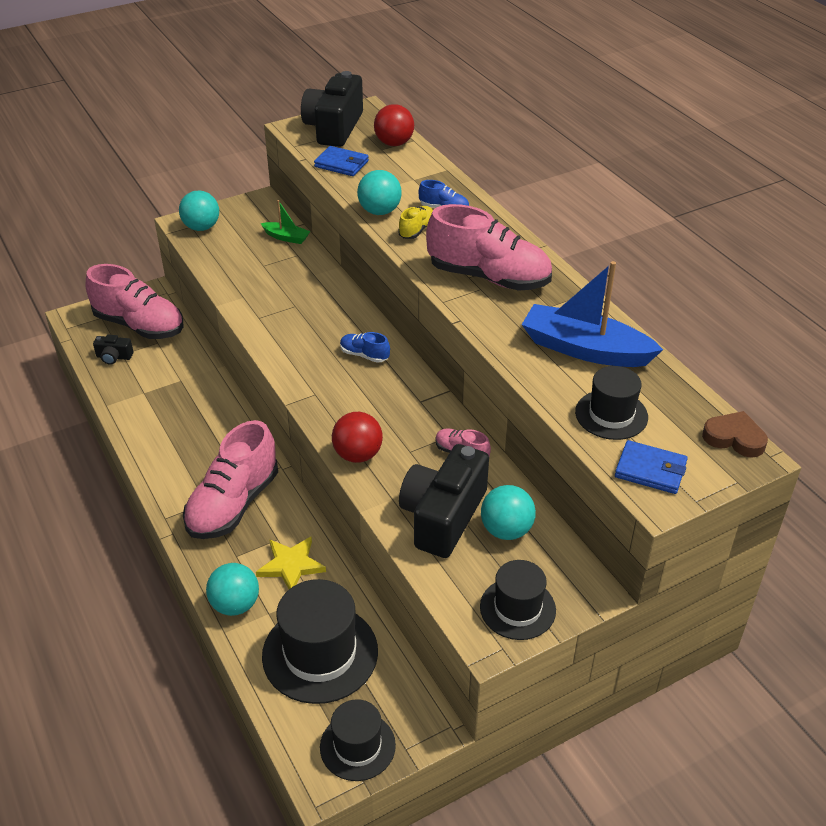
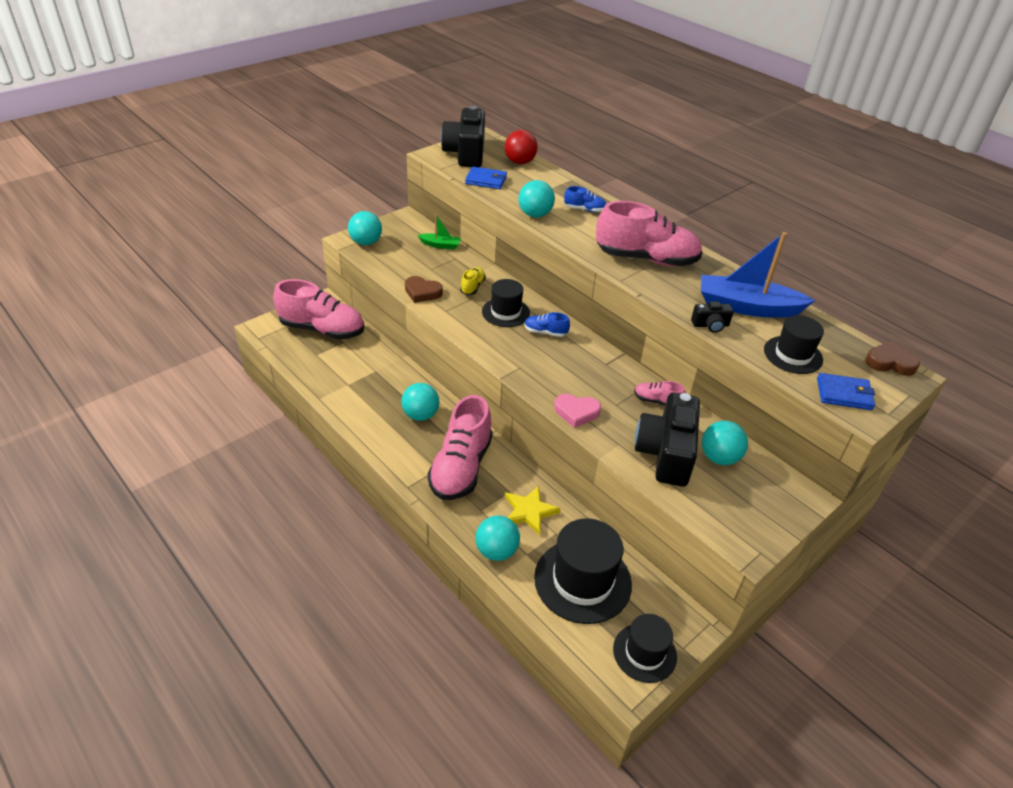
camera: 15 degrees left, 0 degrees up
(114, 357) = (310, 358): black camera -> black camera (710, 325)
(211, 438) = (420, 415): none -> turquoise ball
(241, 293) = (422, 292): none -> brown heart
(358, 455) = (576, 412): red ball -> pink heart
(416, 230) = (571, 227): yellow shoe -> yellow shoe (472, 287)
(517, 608) = (757, 519): black hat -> black hat (505, 312)

